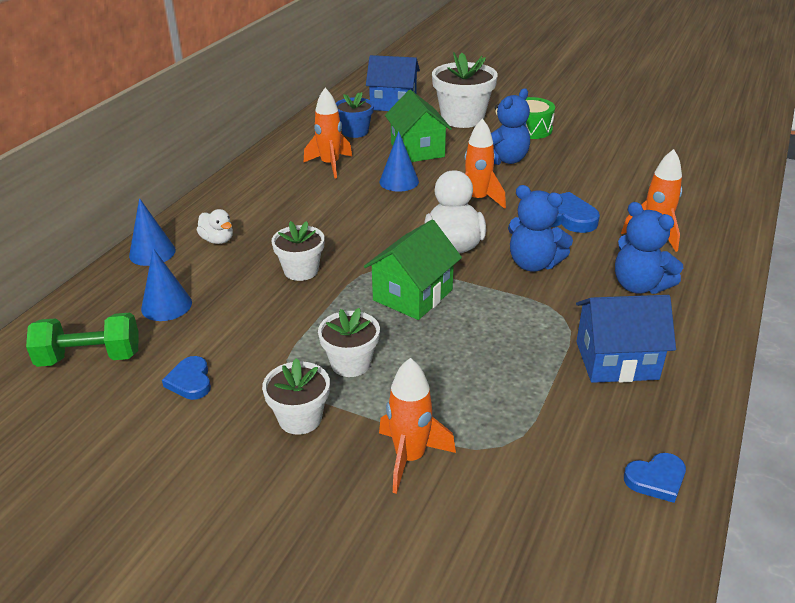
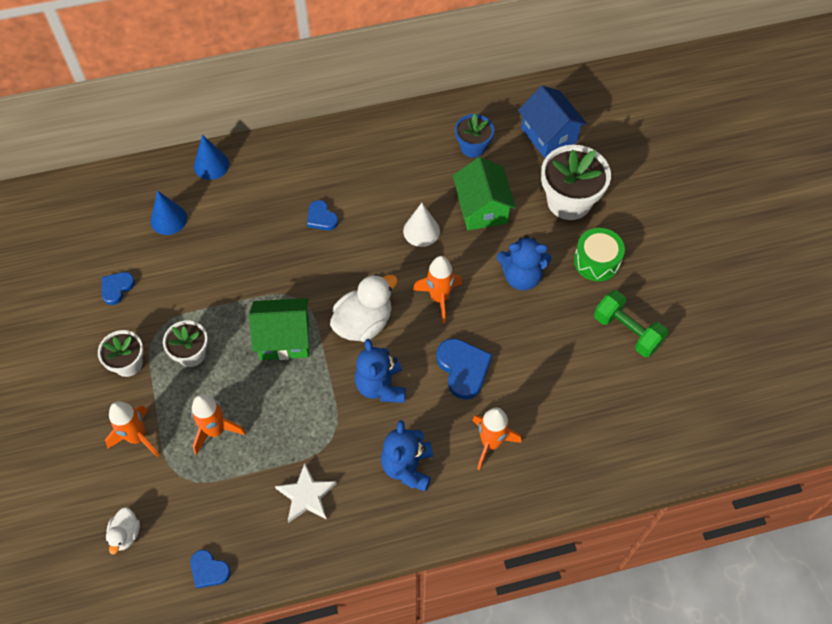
camera: 50 degrees right, 25 degrees up
(90, 357) = (99, 225): green dumbbell -> green dumbbell (627, 331)
(218, 240) = (253, 186): white duck -> white duck (126, 534)
(301, 270) = (259, 258): white flower pot -> none
(311, 220) = (321, 218): none -> blue heart
(330, 165) = (405, 171): orange rocket -> orange rocket (215, 430)
(399, 181) = (421, 231): blue cone -> white cone
(417, 150) = (482, 208): green house -> green house turned 45 degrees counterclockwise
(616, 360) = (306, 496): blue house -> white star

